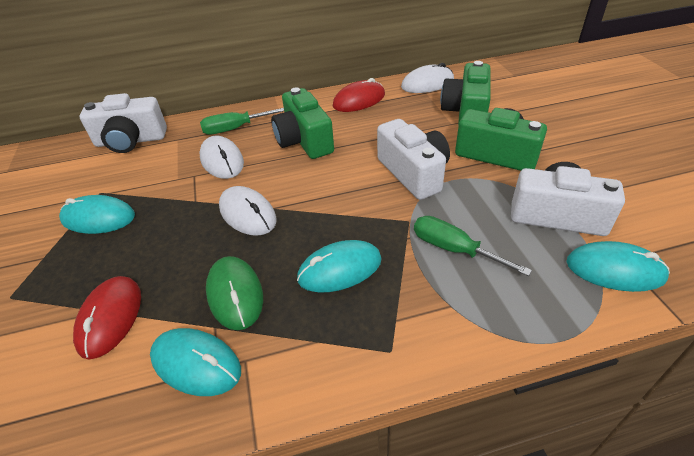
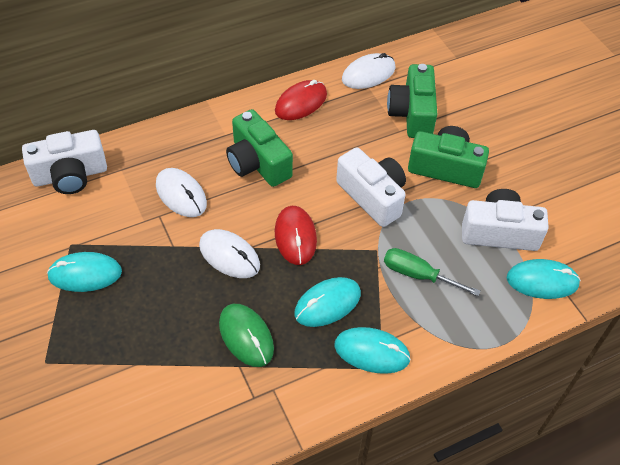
camera: 15 degrees left, 10 degrees up
(110, 318) = (147, 369): red mouse -> red mouse (295, 236)
(196, 363) = (236, 397): turquoise mouse -> turquoise mouse (371, 352)
(235, 129) = (179, 151): green screwdriver -> none

